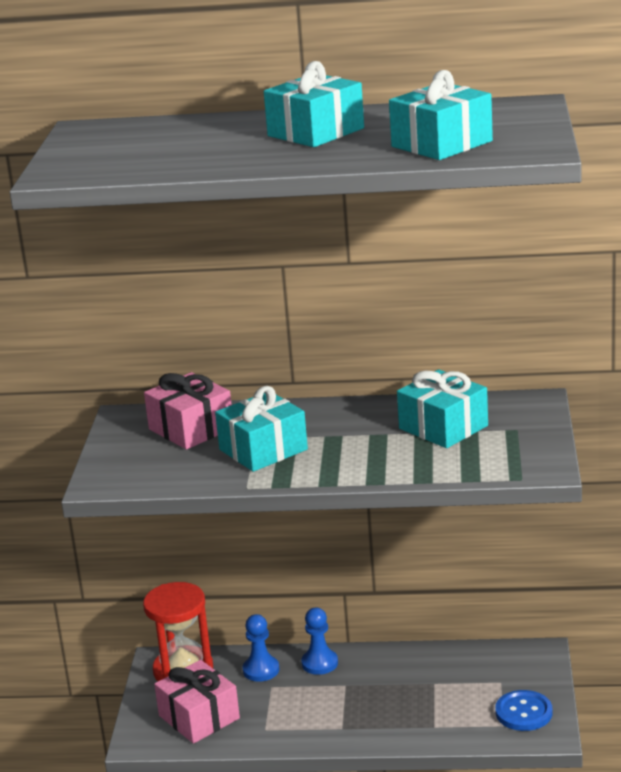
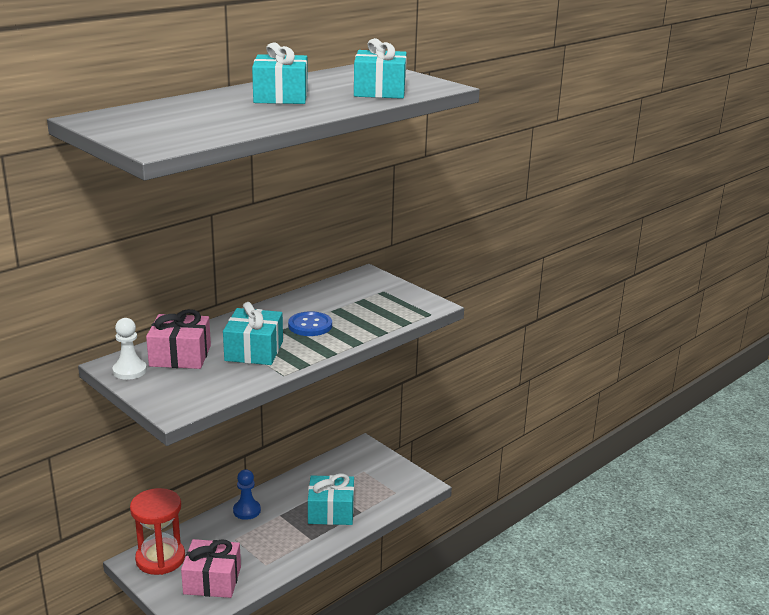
camera: 50 degrees left, 0 degrees up
(127, 427) = (129, 371): none -> white pawn
(261, 670) = (214, 532): blue pawn -> none
(443, 427) = (341, 303): turquoise gift -> turquoise gift (331, 511)
(523, 712) = (397, 481): blue button -> blue button (310, 325)

